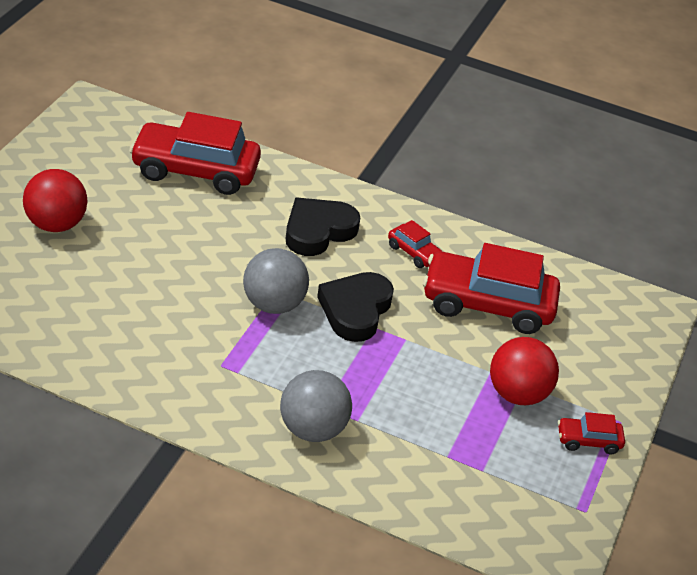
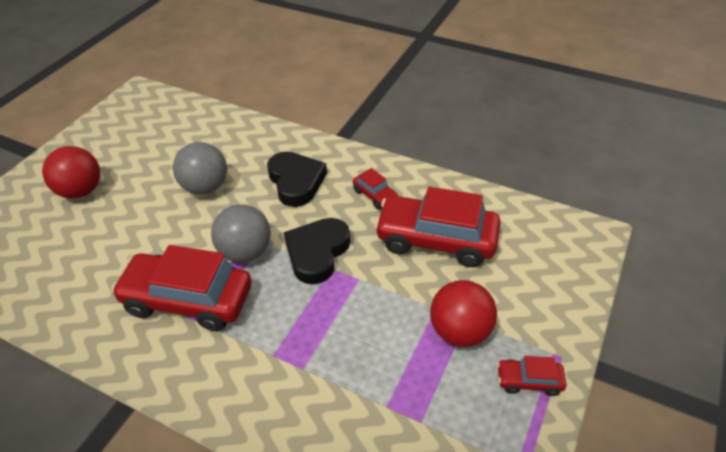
camera: 10 degrees right, 5 degrees up
(195, 171) = (205, 138): red car -> red car (188, 300)
(312, 429) = (258, 382): grey ball -> grey ball (205, 187)
(318, 231) = (296, 182): black heart -> black heart turned 105 degrees clockwise

